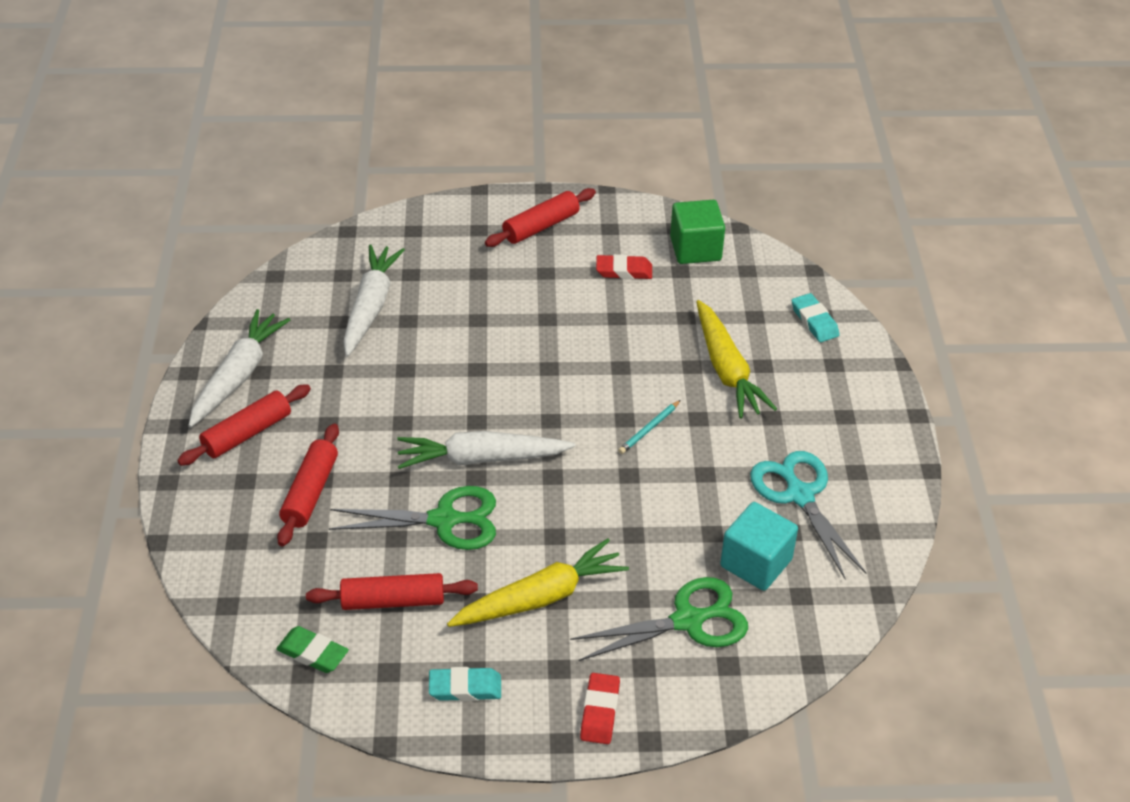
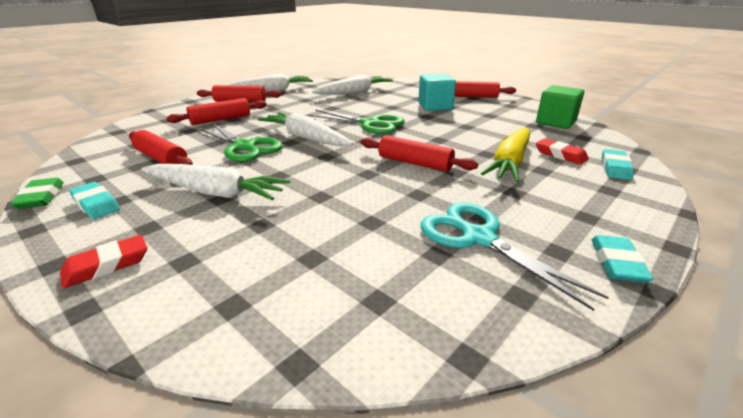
camera: 45 degrees right, 15 degrees down
(313, 653) = (95, 157): green eraser -> green eraser (41, 197)
(540, 597) = (215, 192): yellow carrot -> white carrot
(624, 271) = (497, 116): red eraser -> red eraser (560, 155)
(649, 429) = (415, 163): turquoise pencil -> red rolling pin
(688, 620) = (263, 256): green scissors -> green scissors (370, 124)
(756, 563) = (375, 255): turquoise cube -> turquoise cube (435, 106)
(799, 495) = (478, 238): turquoise scissors -> turquoise scissors turned 60 degrees counterclockwise
(896, 458) = (617, 263): none -> turquoise eraser

